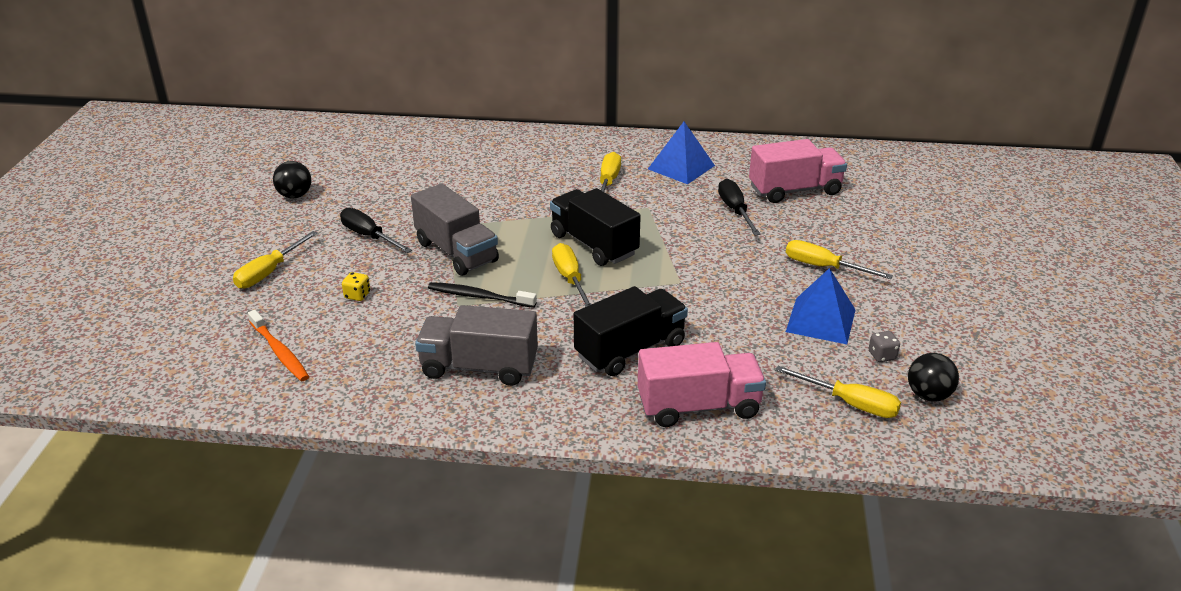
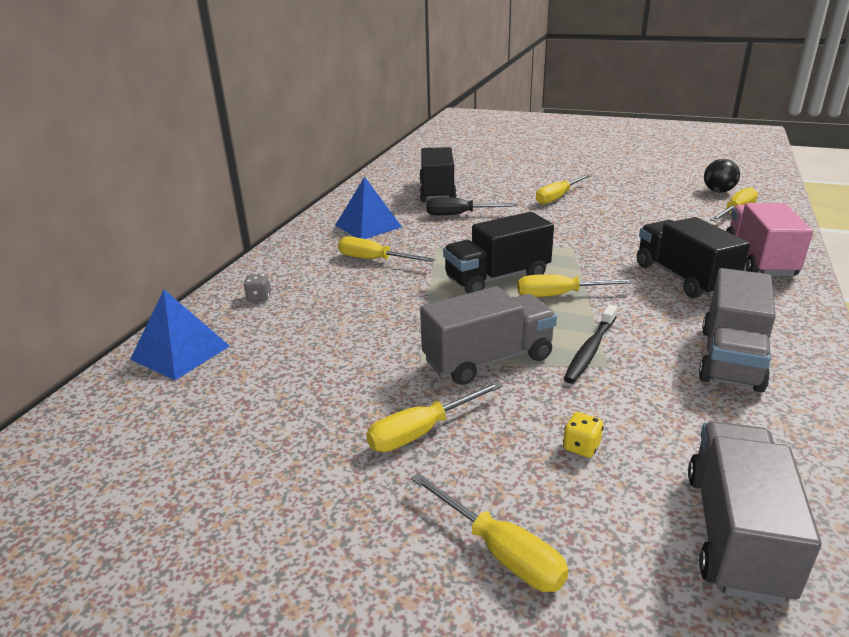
camera: 75 degrees left, 5 degrees down
(279, 351) = (735, 534): orange toothbrush -> grey truck
(295, 195) = (244, 518): black ball -> none
(369, 236) = (422, 431): black screwdriver -> yellow screwdriver
(794, 190) = (437, 192): pink truck -> black truck
(820, 320) = (631, 207): blue pyramid -> blue pyramid (180, 352)
(882, 356) = (675, 196): grey dice -> grey dice (259, 297)

